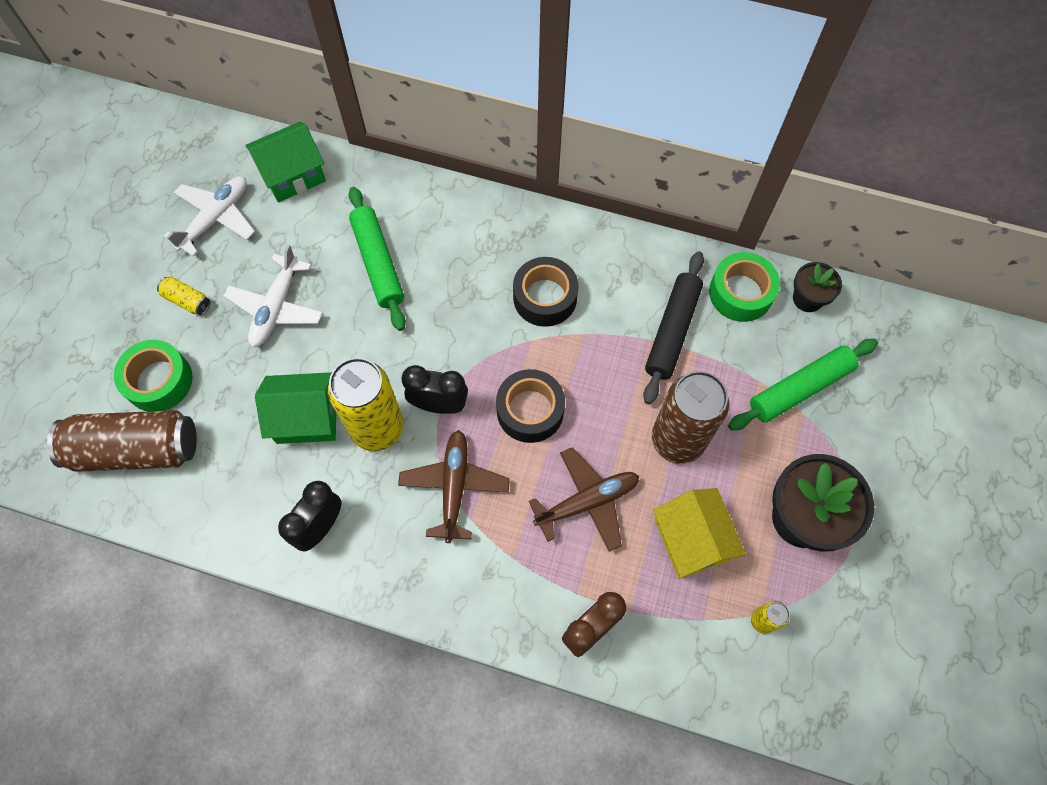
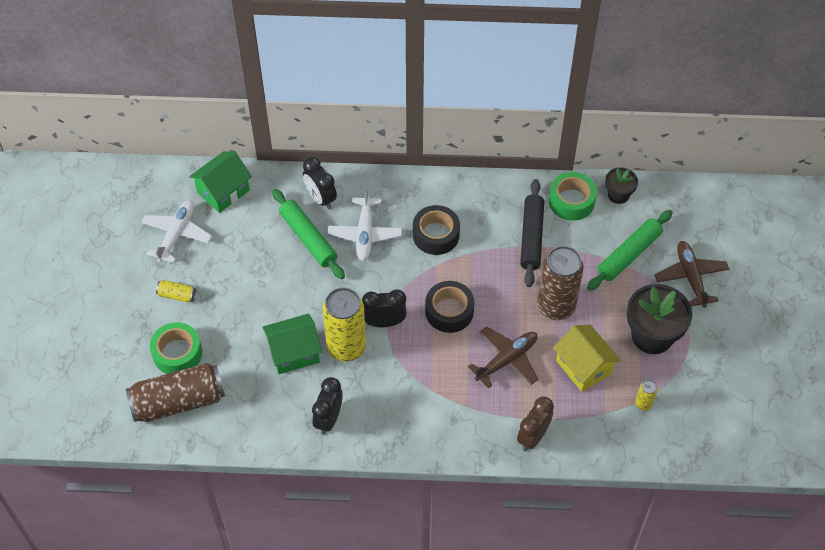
camera: 15 degrees left, 10 degrees down
(276, 308) = (245, 285): white plane -> white plane (365, 234)
(412, 212) = (321, 198): none -> black clock
(454, 487) = (413, 372): brown plane -> brown plane (690, 277)

